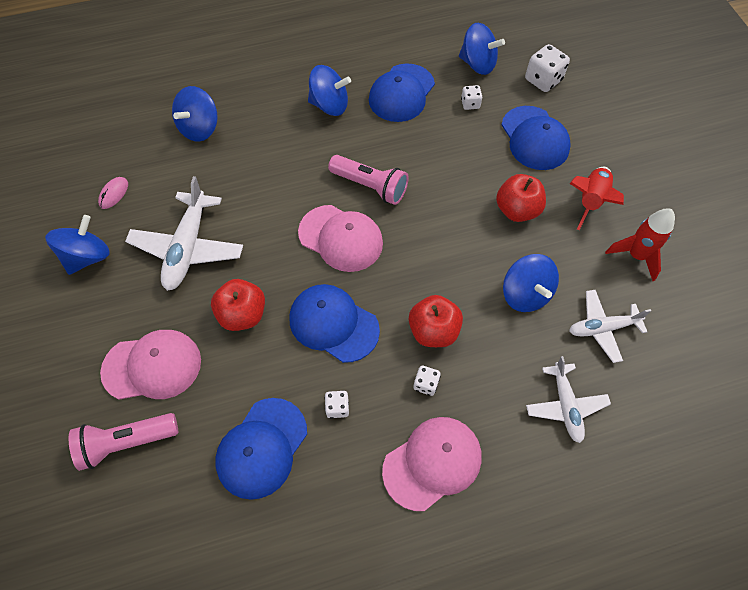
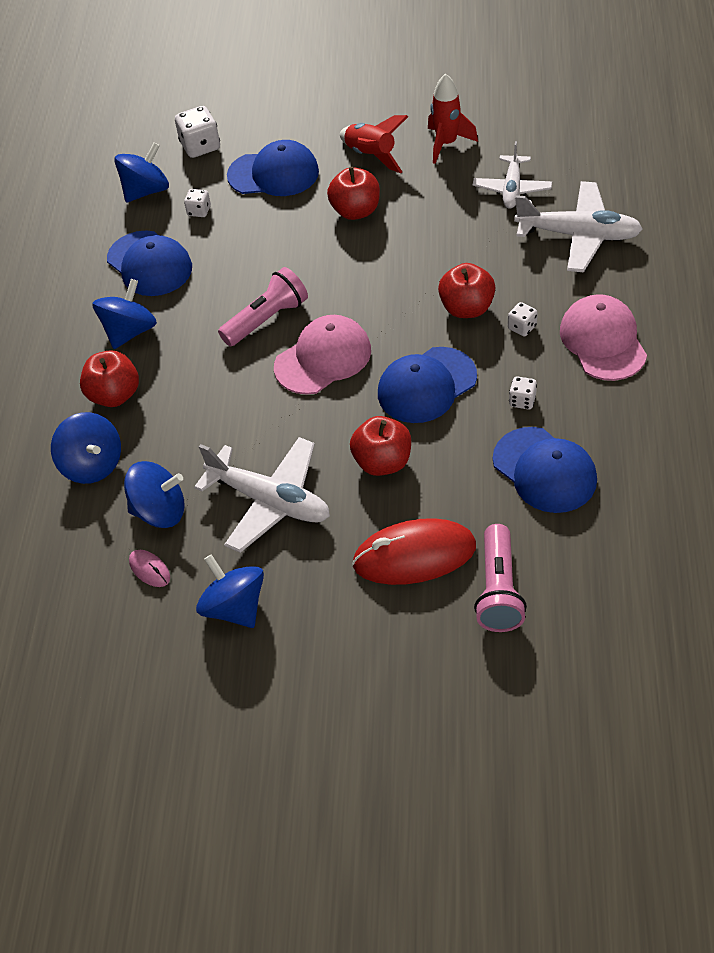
camera: 65 degrees left, 10 degrees down
(152, 366) = (414, 555): pink cap -> red mouse
(266, 118) = (114, 395): none -> red apple
(525, 294) = (454, 231): blue spinning top -> blue spinning top (160, 511)
(565, 405) = (578, 235): white plane -> white plane, size x1.57

